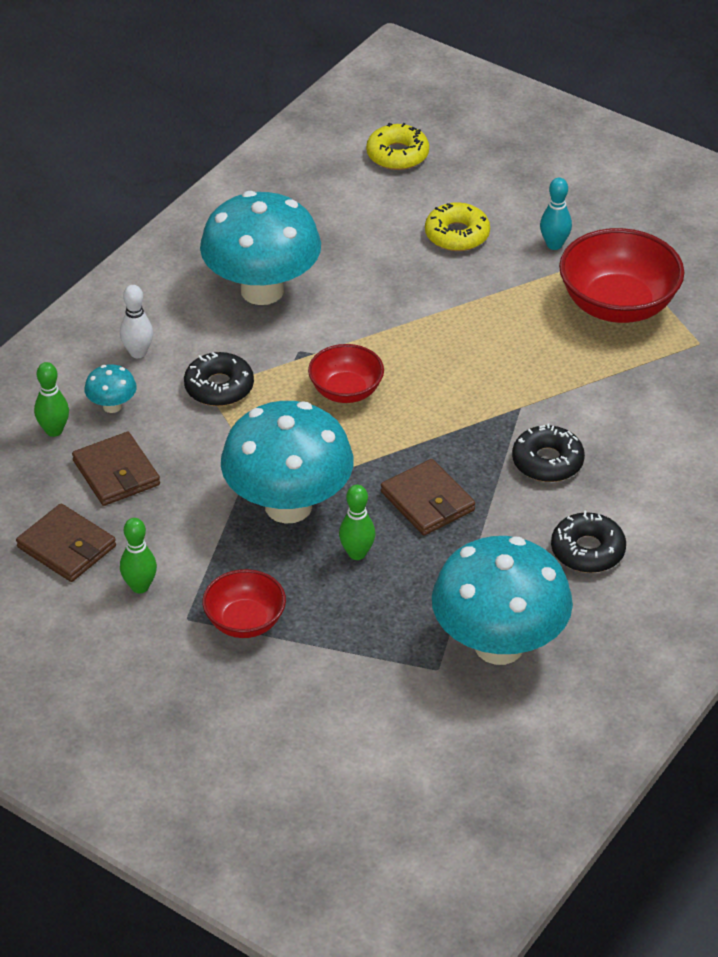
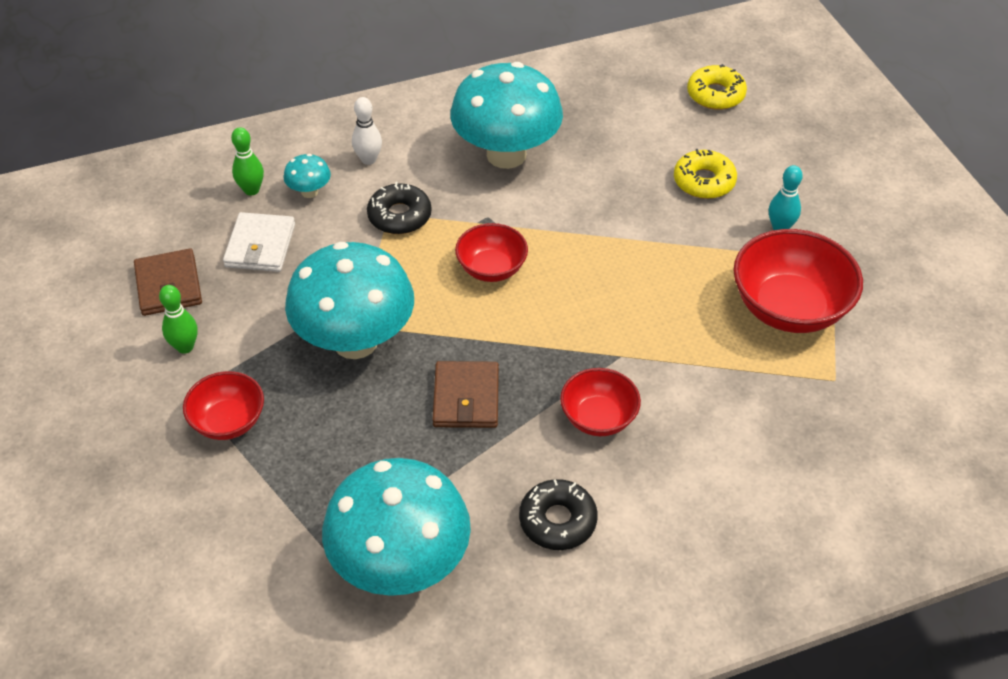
camera: 35 degrees right, 5 degrees up
(116, 473) = (260, 246): brown wallet -> white wallet
(357, 553) = (367, 412): green bowling pin -> none
(547, 462) = (598, 418): black donut -> red bowl

